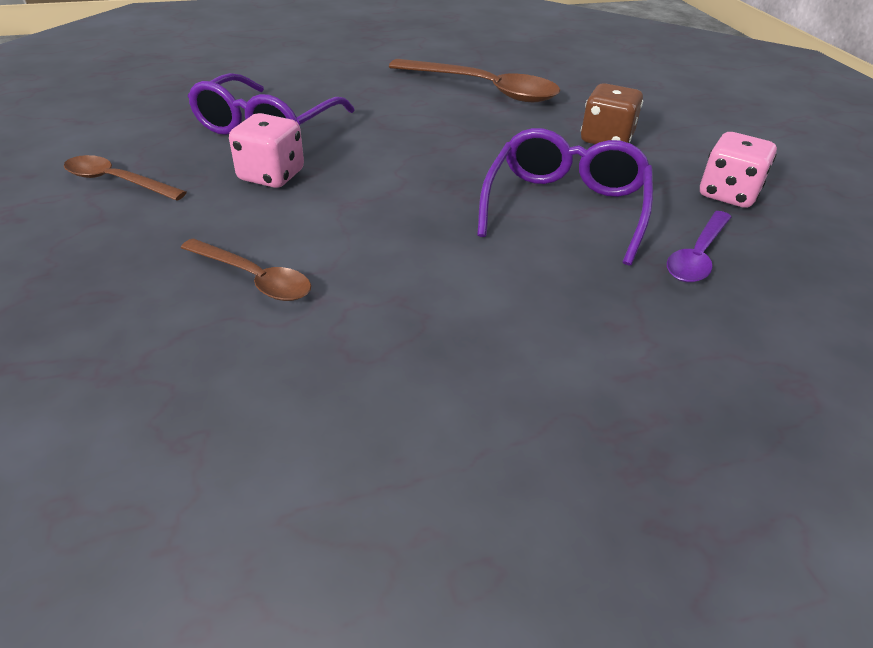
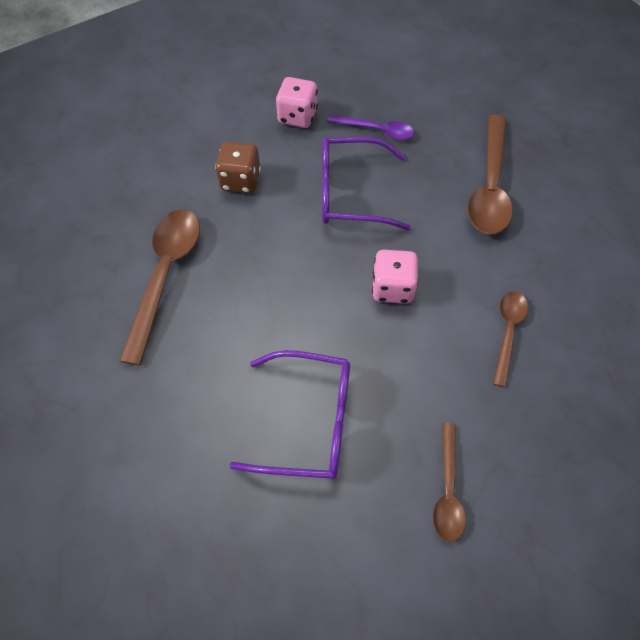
camera: 105 degrees left, 20 degrees up
(271, 176) = (388, 379): pink dice -> pink dice (392, 288)
(543, 348) = (490, 186): none -> brown spoon

